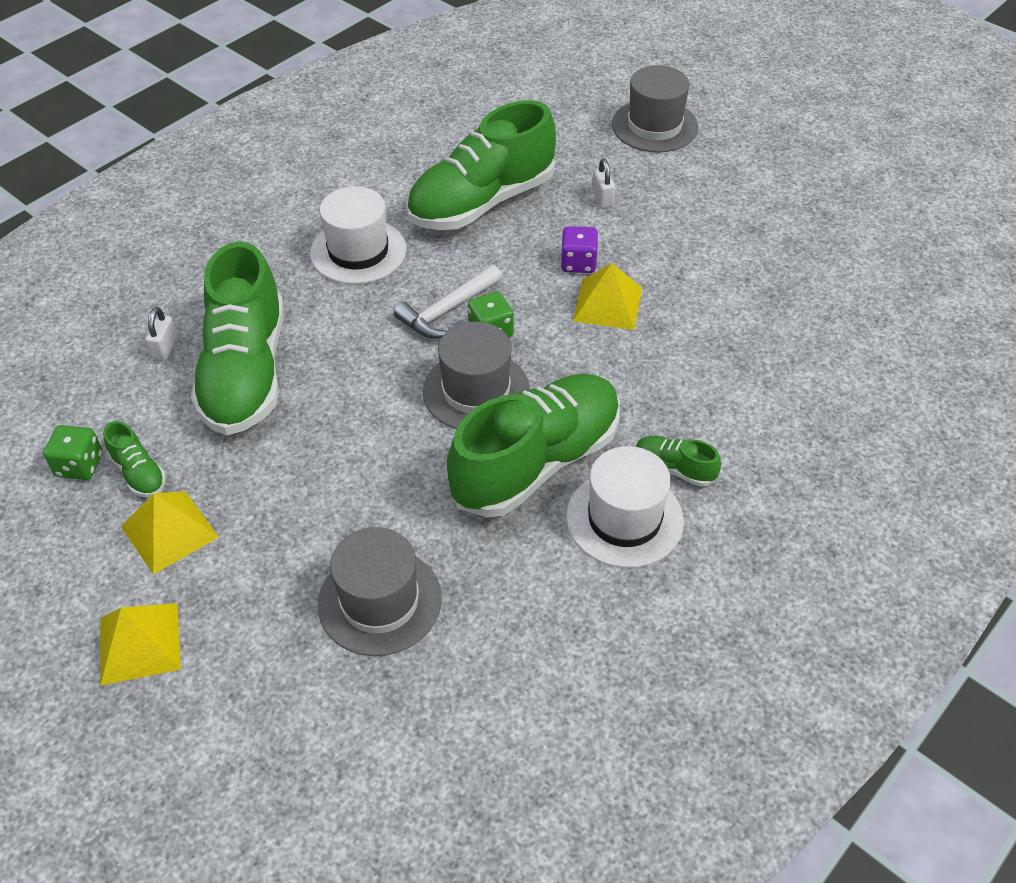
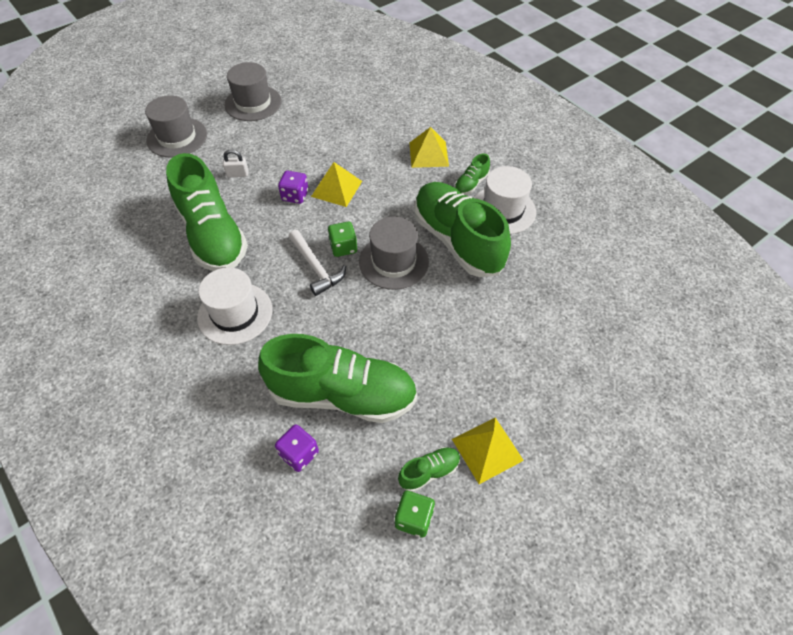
camera: 80 degrees left, 5 degrees up
(139, 643) = (580, 468): yellow pyramid -> yellow pyramid (428, 154)
(165, 348) = (299, 454): white padlock -> purple dice
(380, 601) = (552, 328): grey hat -> grey hat (253, 103)

